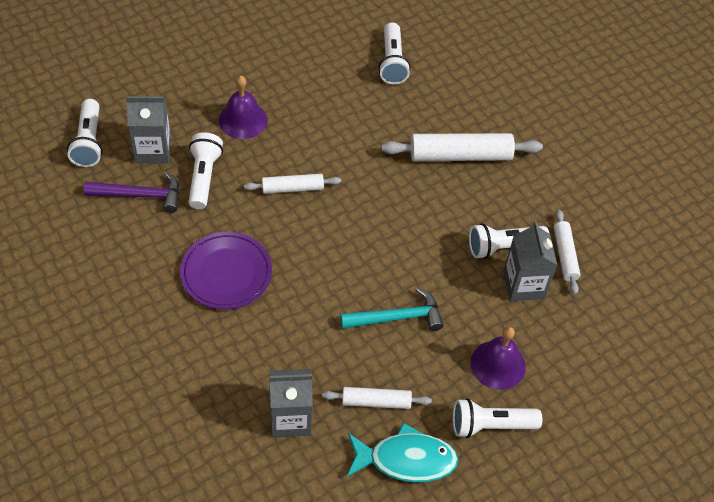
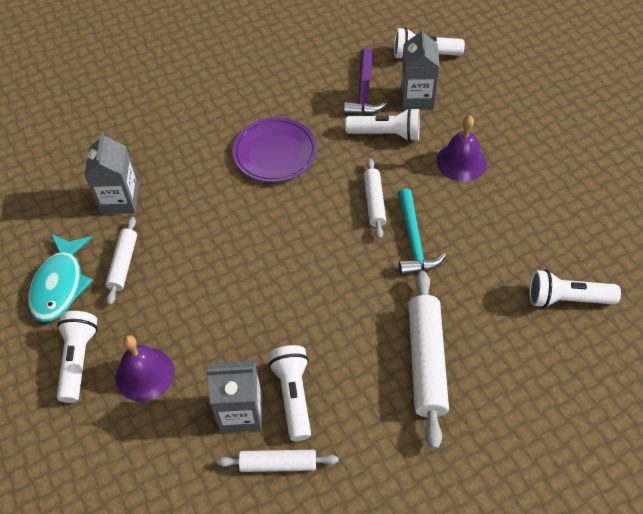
camera: 100 degrees right, 0 degrees up
(397, 317) = (212, 286): turquoise hammer -> turquoise hammer (414, 241)

